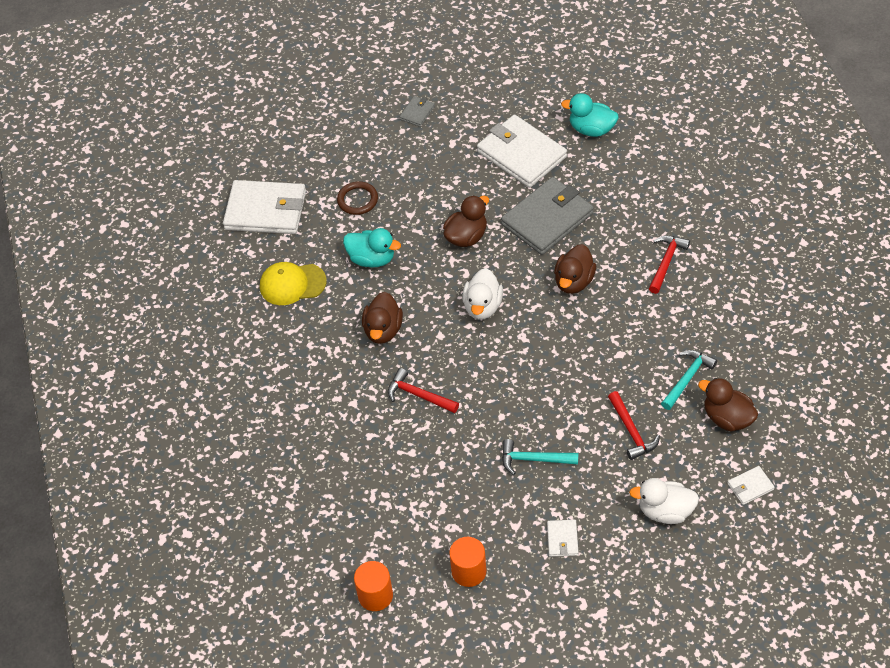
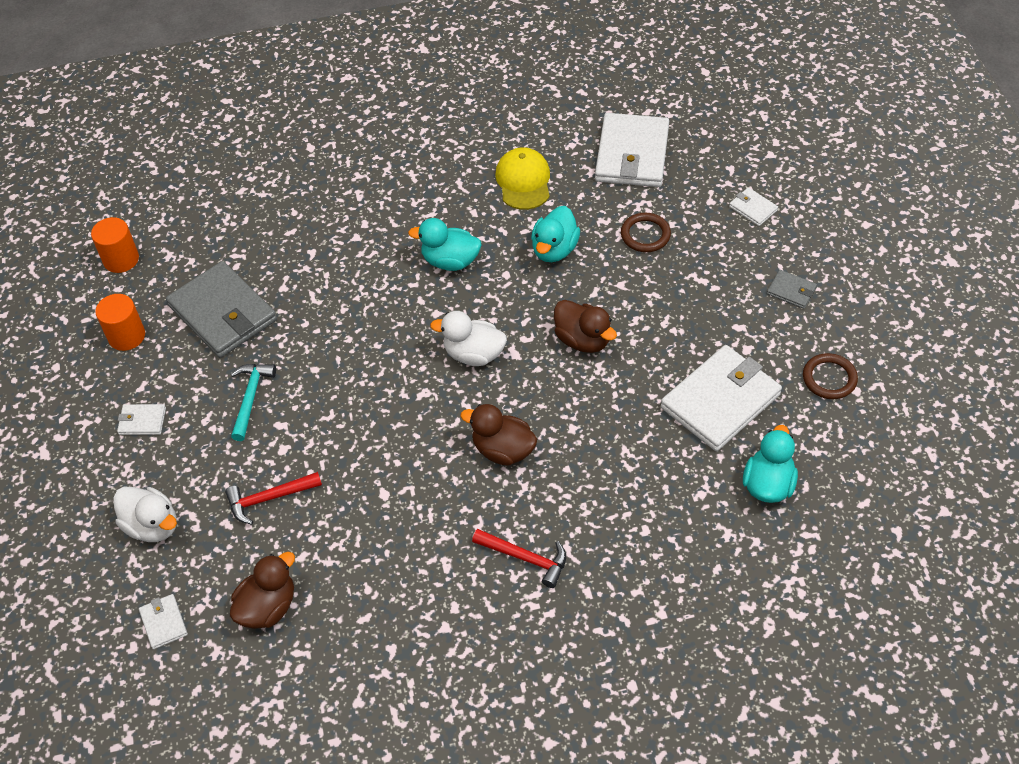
camera: 90 degrees right, 0 degrees up
(332, 133) = (753, 208): none -> white wallet
(383, 330) = (450, 261): brown duck -> turquoise duck
(419, 395) = (356, 293): red hammer -> none
(498, 94) = (829, 378): none -> brown ring
(547, 219) = (607, 426): grey wallet -> grey wallet (223, 313)
(665, 511) = (152, 526): white duck -> white duck turned 120 degrees clockwise
(687, 378) = (335, 567): turquoise hammer -> none

